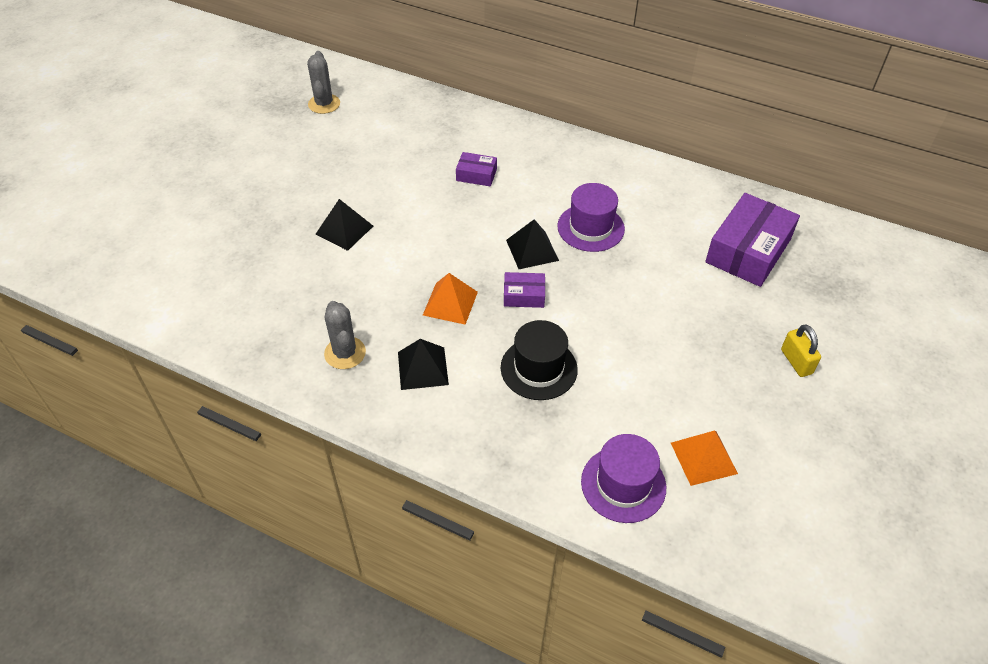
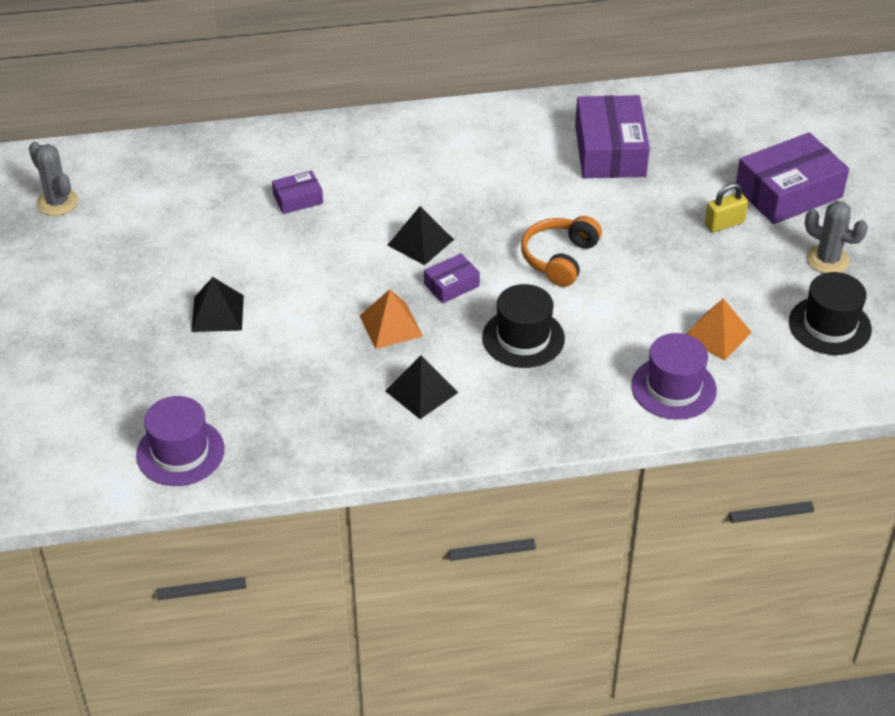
camera: 35 degrees left, 5 degrees down
(345, 353) = (336, 417): grey cactus -> grey cactus (827, 260)
(590, 227) = (455, 196): purple hat -> purple hat (180, 452)
(627, 318) = (559, 258): none -> orange headphones
(796, 362) = (724, 223): yellow padlock -> yellow padlock turned 60 degrees counterclockwise
(818, 510) = (829, 325): none -> black hat
(881, 364) = (788, 192): none -> purple box

